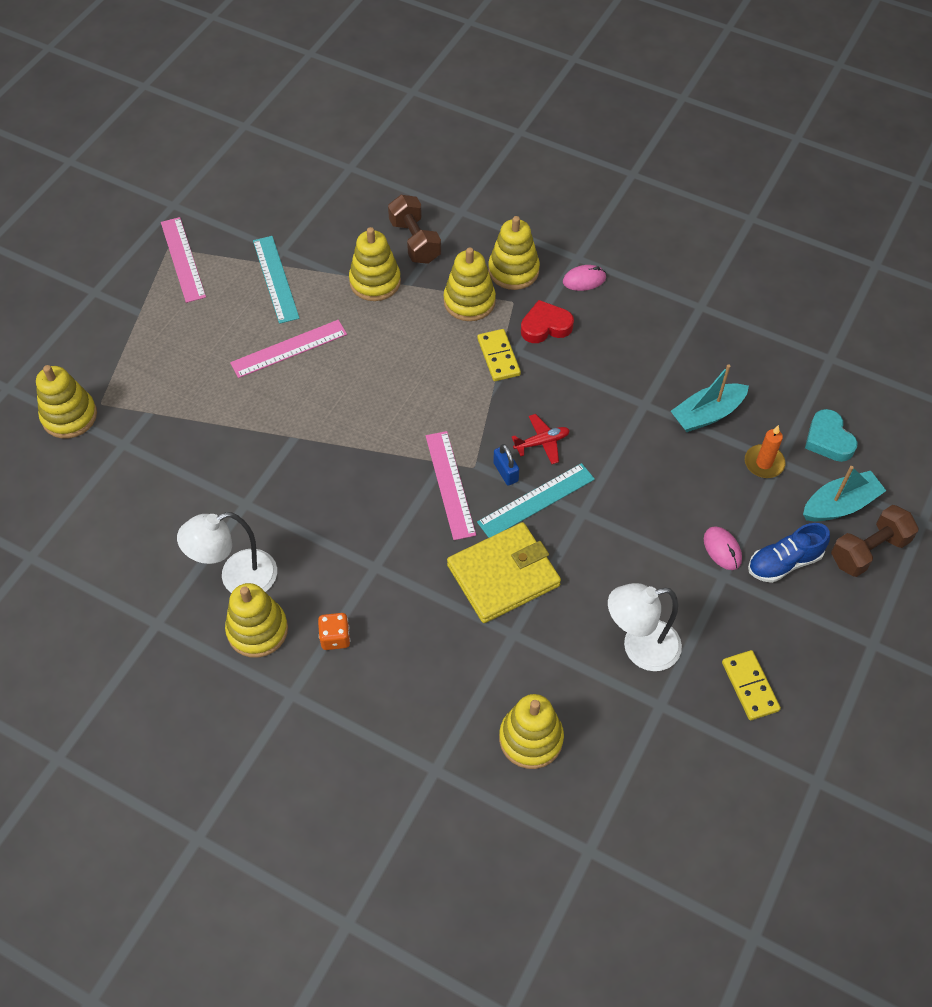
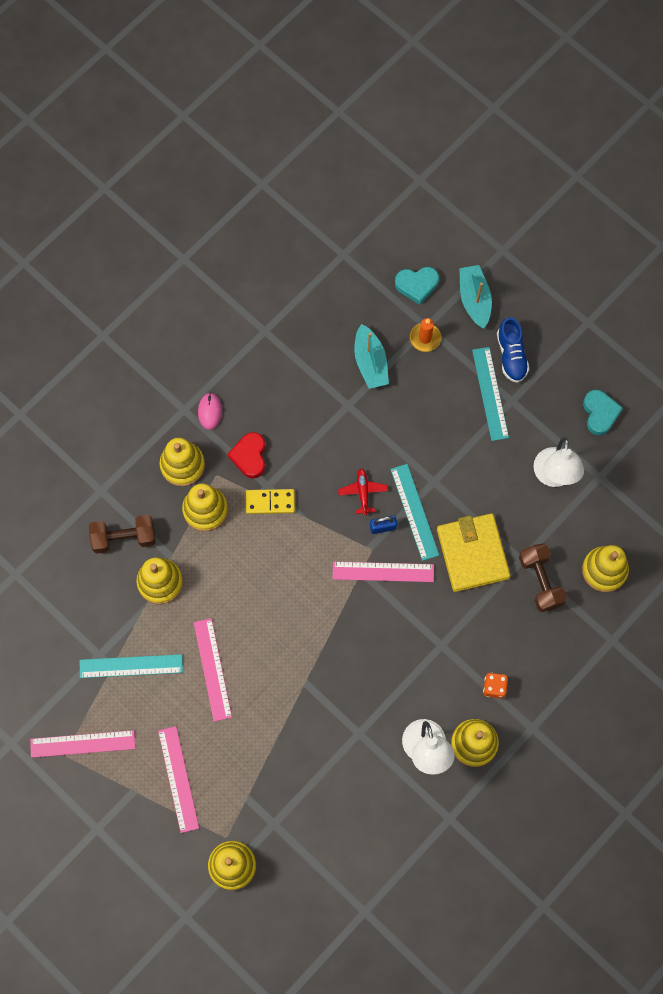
camera: 75 degrees left, 15 degrees up
(159, 347) = (178, 779): none -> pink ruler
(722, 549) = (490, 393): pink mouse -> turquoise ruler
(750, 686) = (600, 413): yellow domino -> turquoise heart
(868, 550) = (516, 295): brown dumbbell -> brown dumbbell (540, 581)

